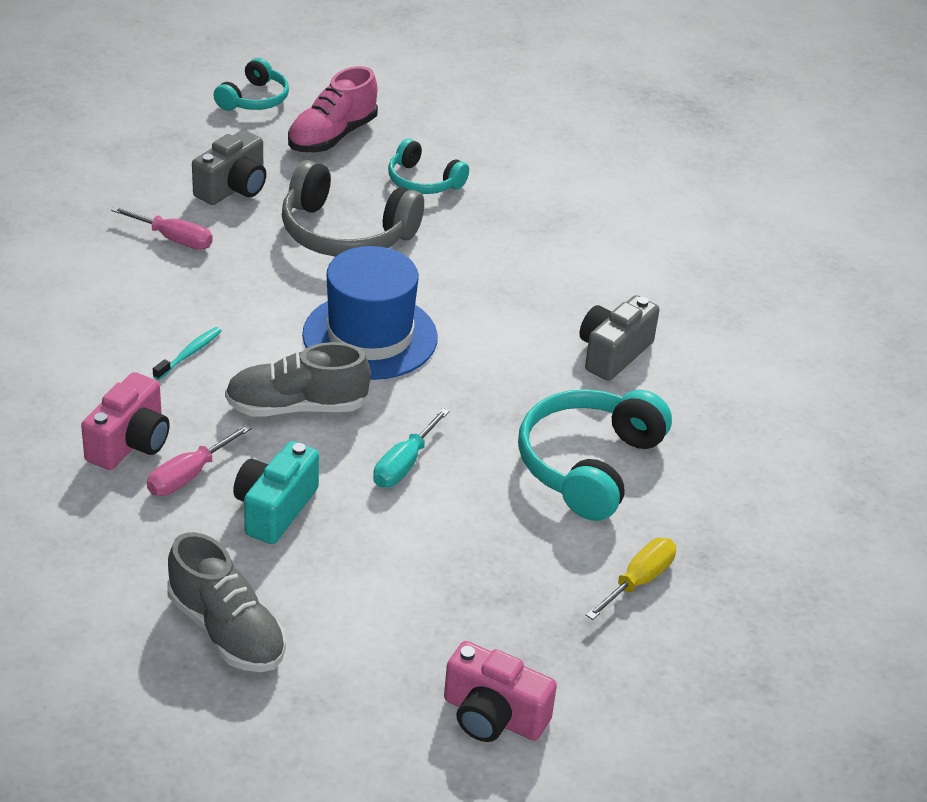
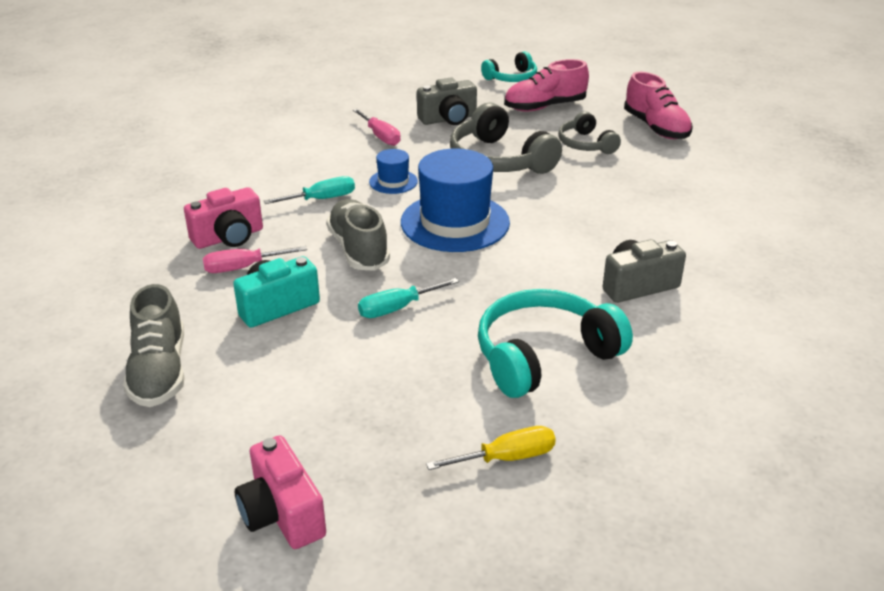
camera: 35 degrees right, 5 degrees down
(189, 354) = (322, 199): turquoise toothbrush -> turquoise screwdriver
(251, 302) = (393, 181): none -> blue hat
(296, 407) = (358, 249): grey shoe -> grey shoe turned 45 degrees clockwise
(423, 181) = (586, 144): turquoise headphones -> grey headphones
(481, 135) = (656, 128): none -> pink shoe

